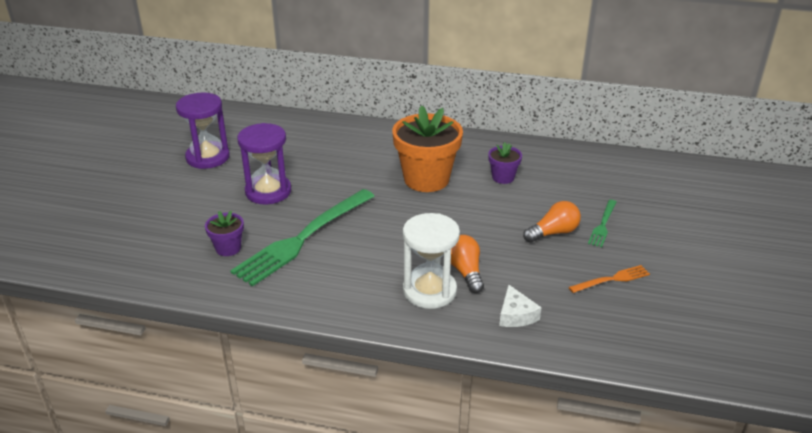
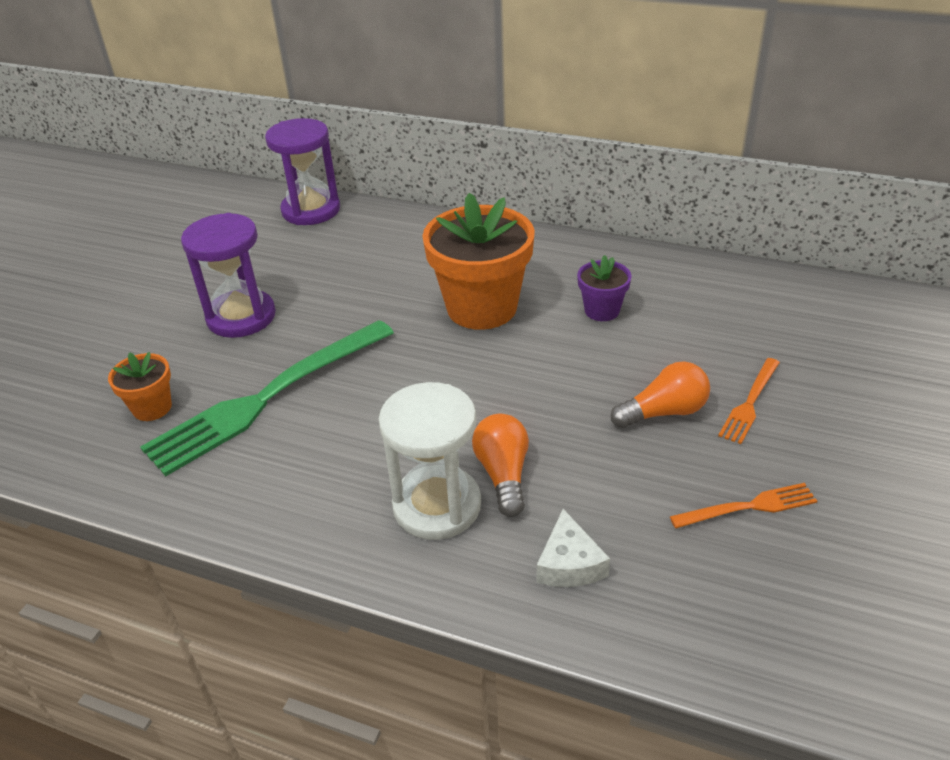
camera: 10 degrees right, 5 degrees up
(208, 157) = (174, 259): purple hourglass -> purple hourglass (311, 210)
(228, 248) = (152, 408): purple flower pot -> orange flower pot
(603, 225) = (750, 403): green fork -> orange fork

